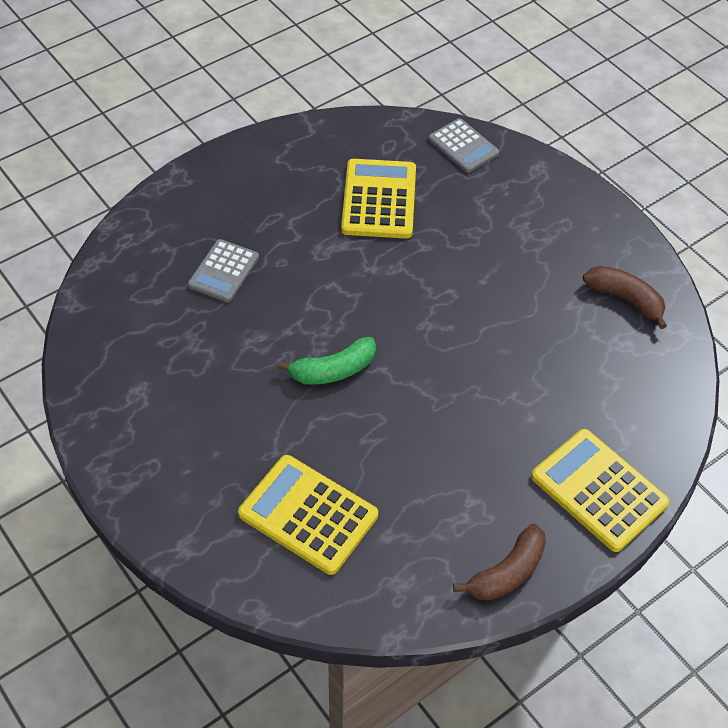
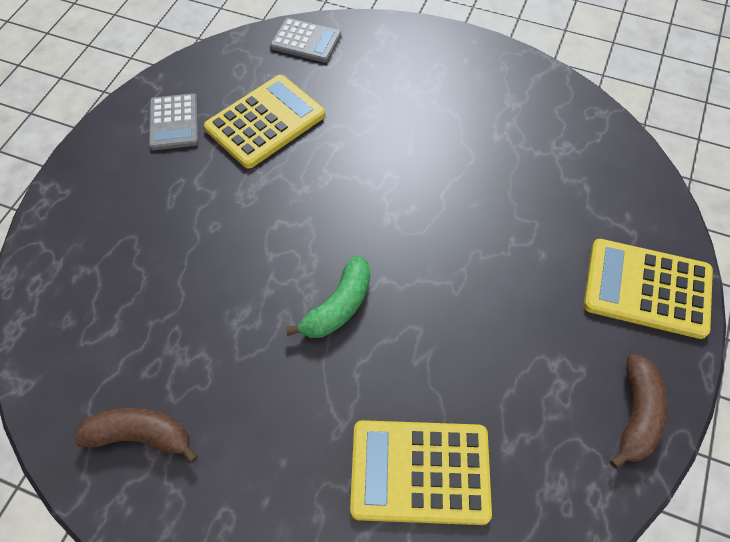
camera: 30 degrees left, 5 degrees up
(223, 271) = (162, 264): grey calculator -> grey calculator (174, 122)
(379, 200) = (265, 122): yellow calculator -> yellow calculator turned 75 degrees clockwise
(625, 299) = (535, 108): brown banana -> brown banana (140, 436)

